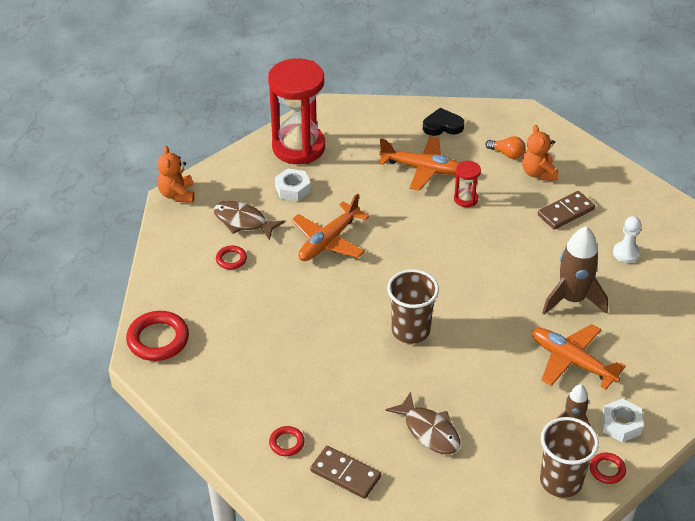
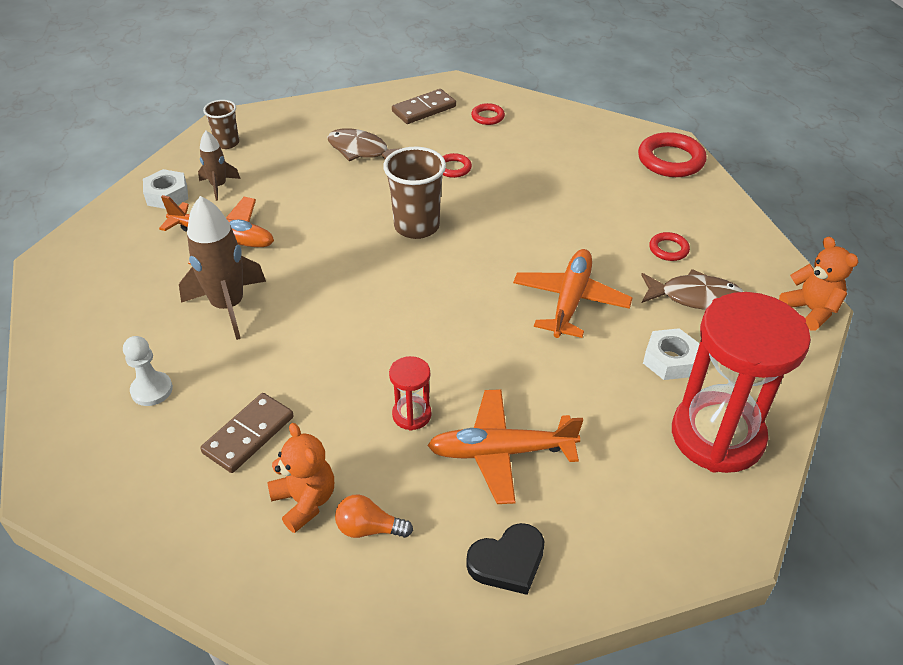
camera: 160 degrees right, 0 degrees up
(345, 474) = (424, 109): brown domino -> brown domino turned 45 degrees counterclockwise
(561, 481) = (227, 143): brown cup -> brown cup, size x0.60
(607, 470) = (182, 159): red ring -> red ring (453, 168)

